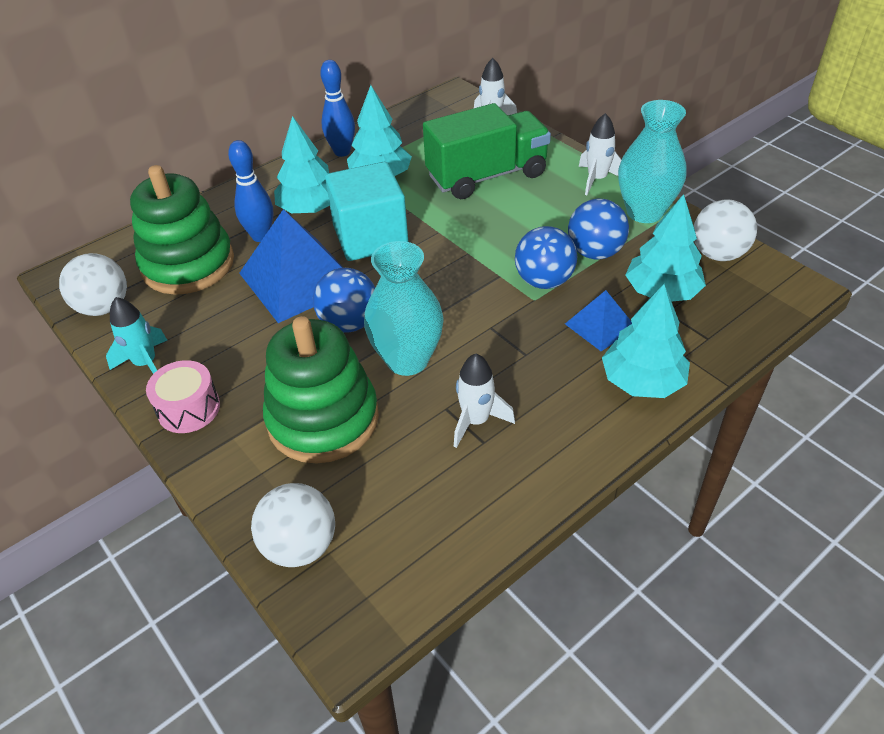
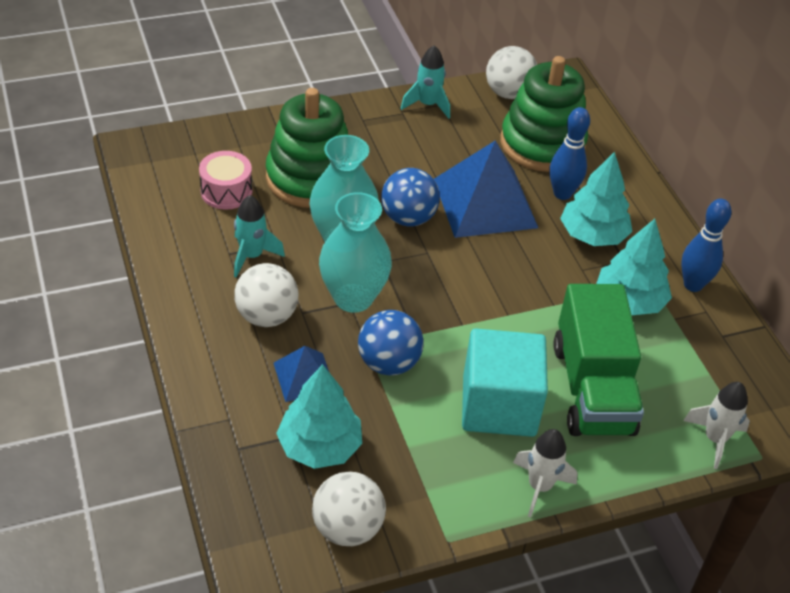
camera: 105 degrees right, 0 degrees up
(189, 408) = (366, 117): pink drum -> pink drum (226, 191)
(300, 546) = (209, 143): white ball -> white ball (266, 316)
(370, 237) = (524, 264): turquoise cube -> turquoise cube (499, 405)
(476, 421) = (251, 256): white rocket -> turquoise rocket
(595, 252) = (409, 422): blue ball -> none
(642, 381) = (221, 373): turquoise tree -> none
(644, 212) = (454, 501): turquoise vase -> turquoise vase (353, 298)

